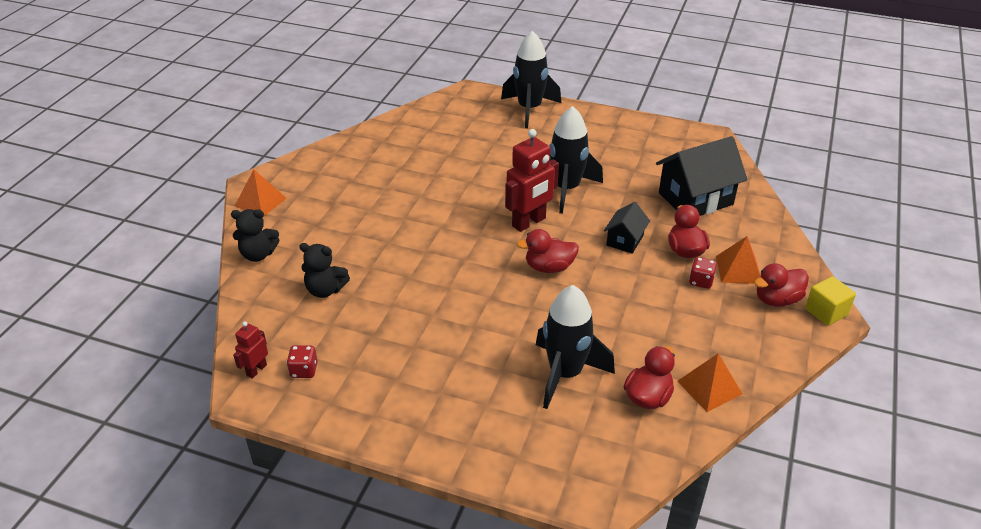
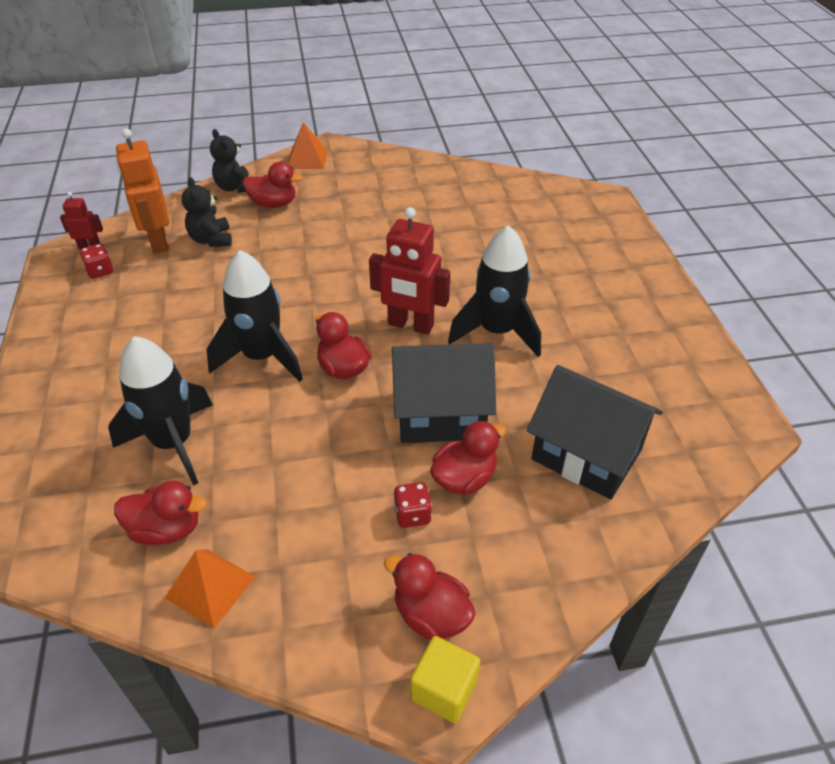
camera: 60 degrees right, 5 degrees up
(294, 323) = (158, 241): none -> orange robot
(309, 240) = (273, 204): none -> red duck
(529, 109) = (623, 249): black rocket -> black rocket (262, 357)
(625, 240) = (440, 414): black house -> black house, size x1.87
(738, 269) = (467, 549): orange pyramid -> none

